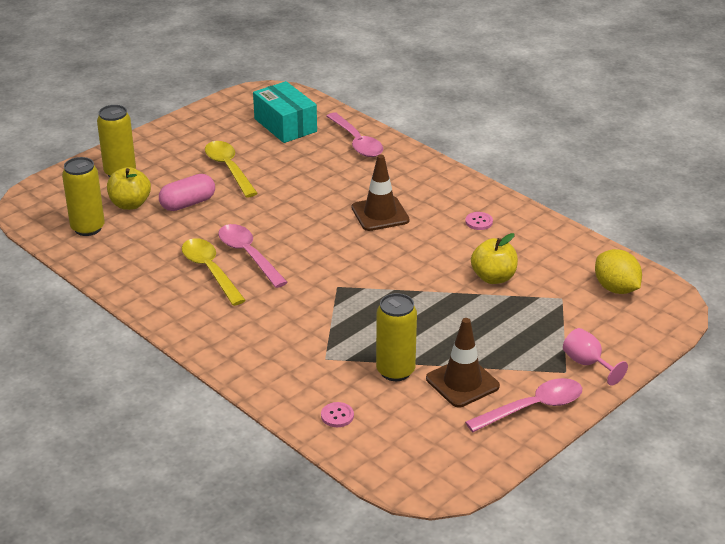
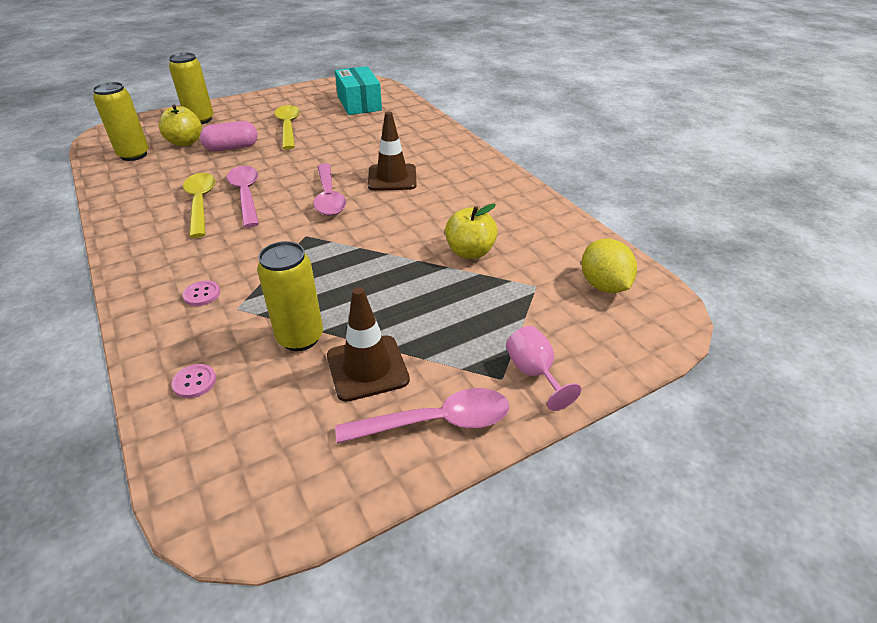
camera: 15 degrees right, 5 degrees up
(357, 142) = (410, 121): pink spoon -> pink spoon (329, 197)
(479, 222) = (483, 197): pink button -> pink button (202, 294)

